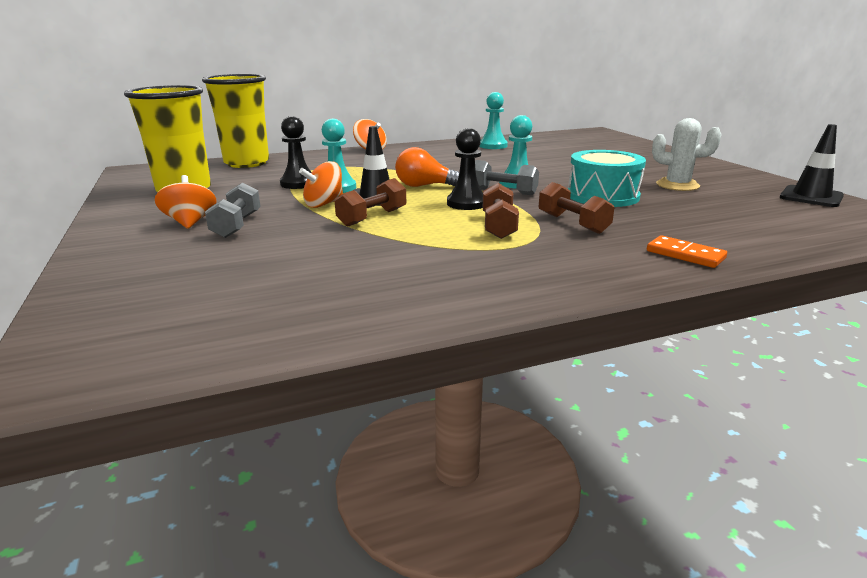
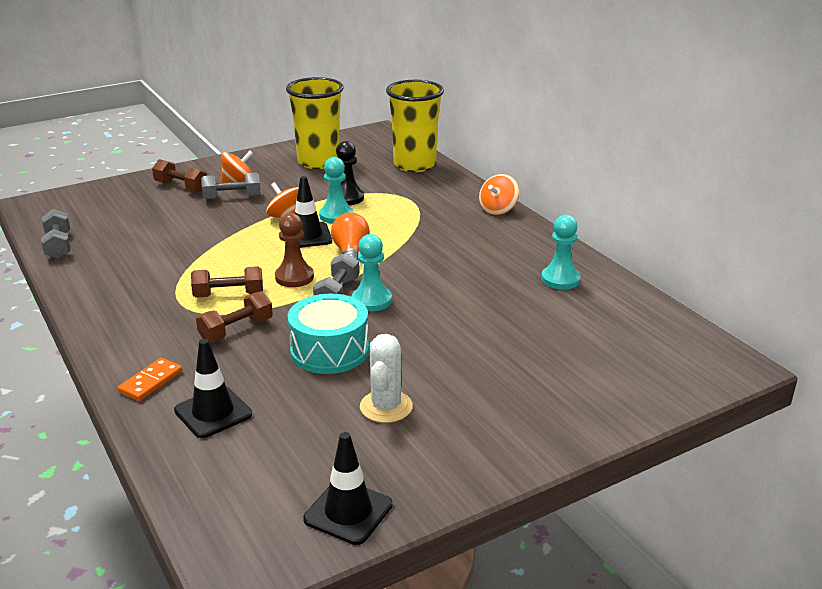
camera: 80 degrees right, 5 degrees up
(296, 332) = (58, 246): none -> grey dumbbell
(372, 217) = (251, 241): brown dumbbell -> brown dumbbell (181, 187)
(466, 203) = (294, 277): black pawn -> brown pawn
(722, 230) = (213, 412): none -> black traffic cone

